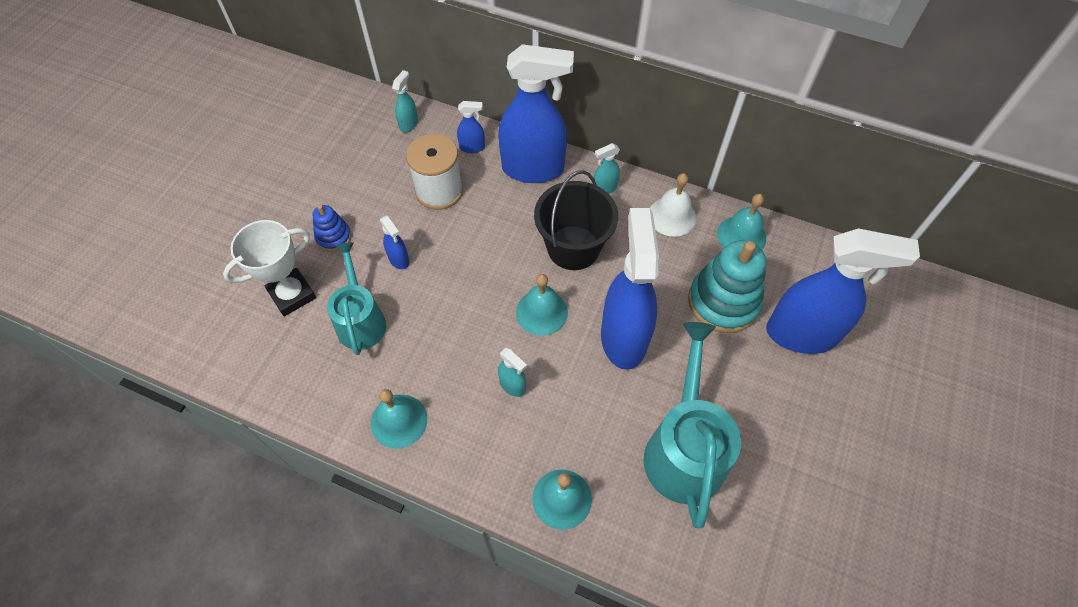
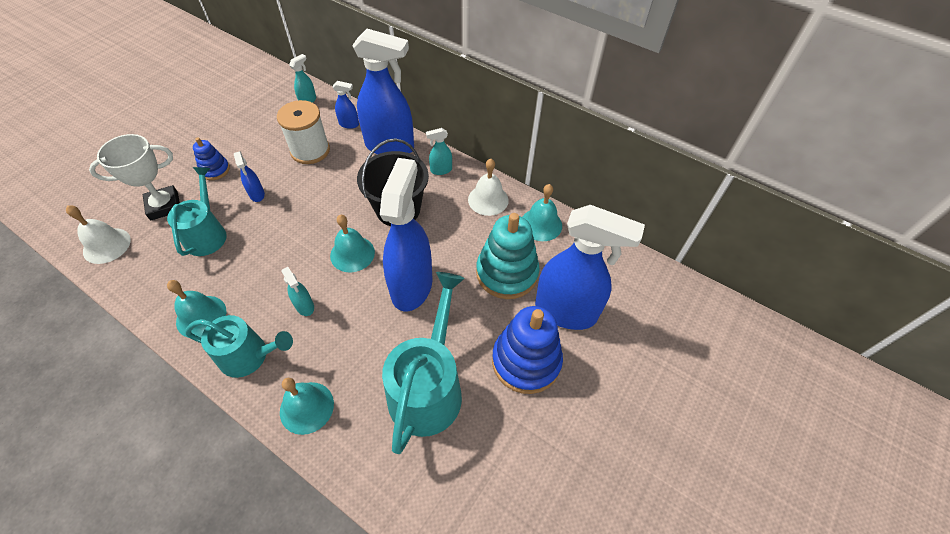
camera: 10 degrees right, 5 degrees down
(245, 358) = (106, 245): none -> white bell
(474, 455) = (249, 356): none -> turquoise watering can
(777, 399) = (526, 361): none -> blue stacking toy

